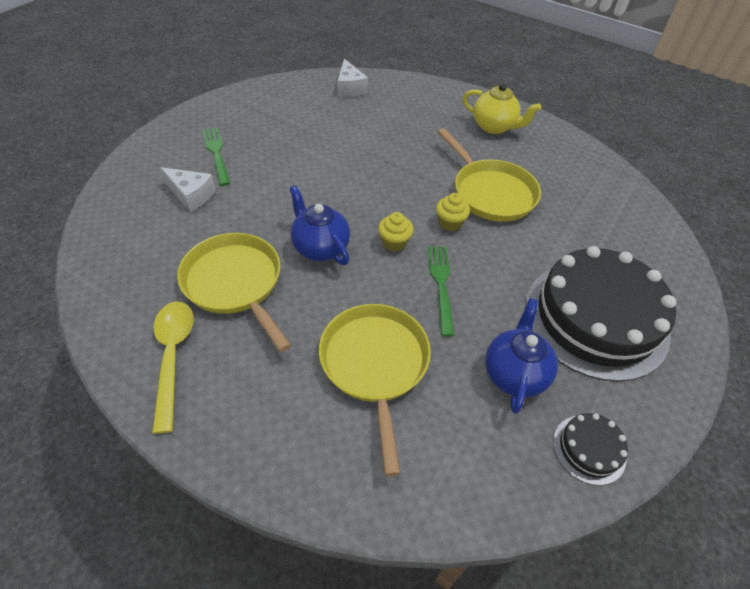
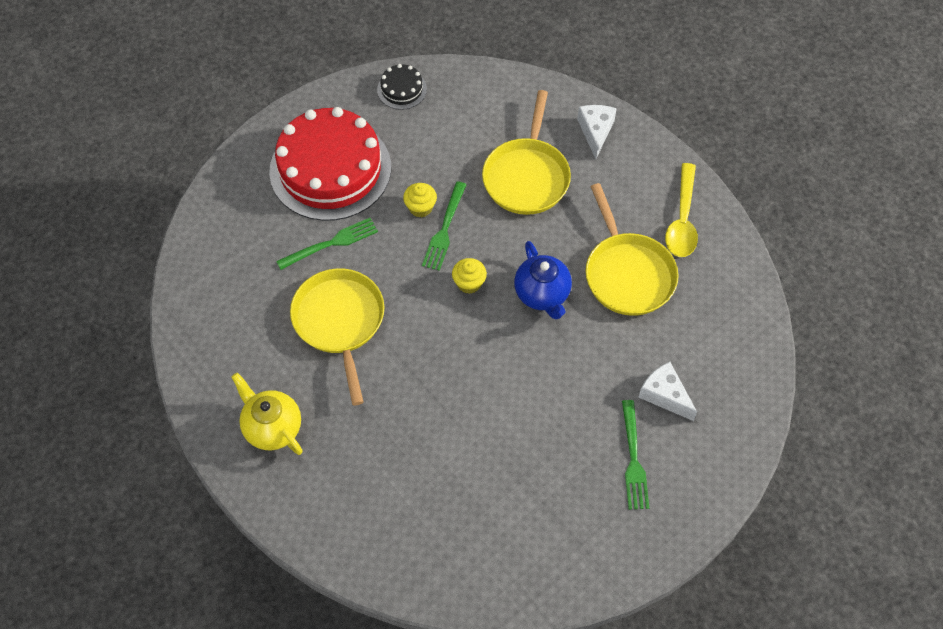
camera: 160 degrees left, 10 degrees up
(350, 88) = (431, 562): white cheese -> white cheese (595, 132)
(450, 223) = (404, 293): yellow cupcake -> yellow cupcake (420, 207)
(514, 374) = (423, 145): blue teapot -> none
(541, 248) = (331, 243): none -> green fork
(595, 318) = (330, 169): black cake -> red cake

